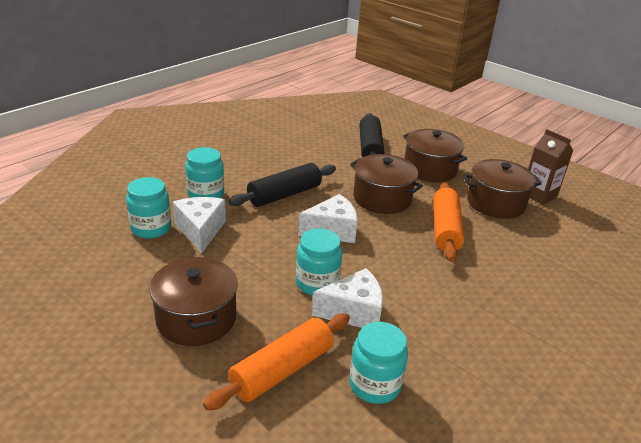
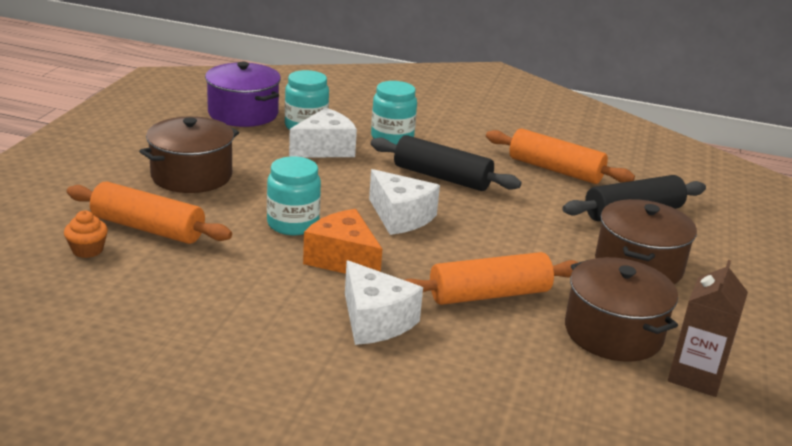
camera: 65 degrees right, 5 degrees down
(91, 254) = (243, 113): none -> purple pot
(301, 151) = (555, 170): none -> orange rolling pin
(303, 422) = (87, 250): none -> orange cupcake
(353, 311) = (261, 252): white cheese -> white cheese (375, 321)
(374, 384) = (156, 280): turquoise jar -> none
(381, 274) = (343, 260): none -> orange cheese
(382, 198) = (510, 239): brown pot -> none

